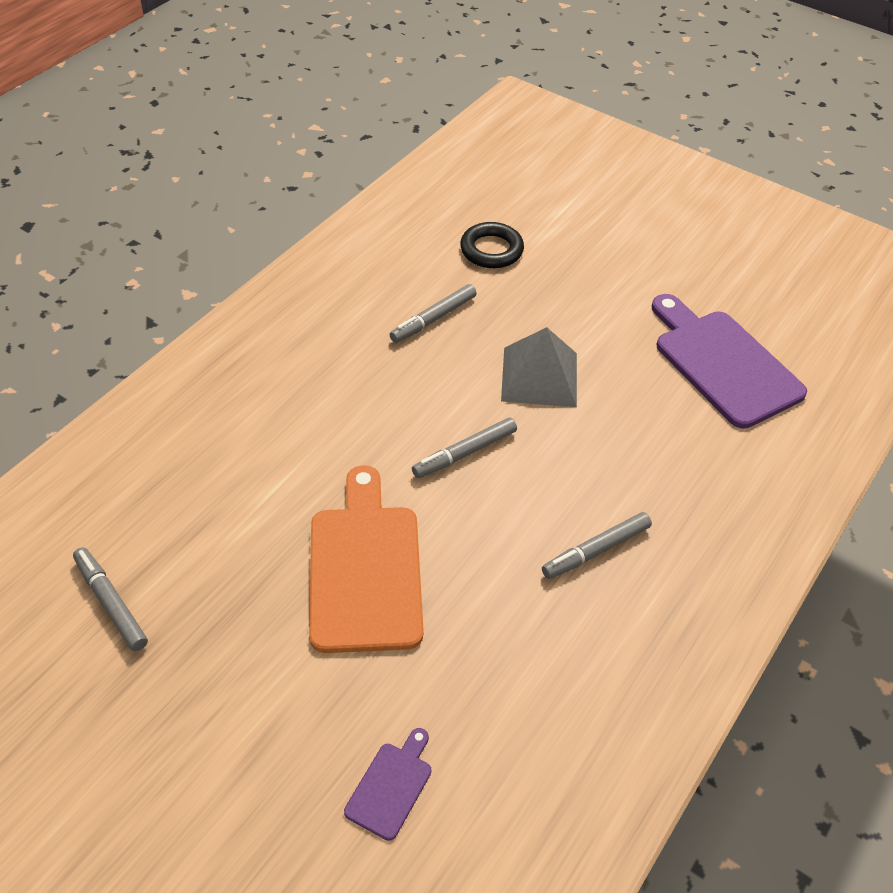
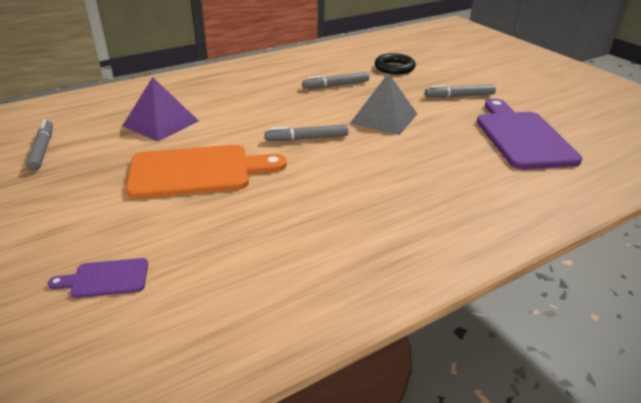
camera: 25 degrees right, 15 degrees down
(239, 487) = (160, 123): none -> purple pyramid
(365, 569) = (197, 171): orange cutting board -> orange cutting board turned 60 degrees clockwise
(391, 786) = (106, 279): purple cutting board -> purple cutting board turned 150 degrees counterclockwise
(596, 550) = (360, 201): grey marker -> grey marker (459, 96)

